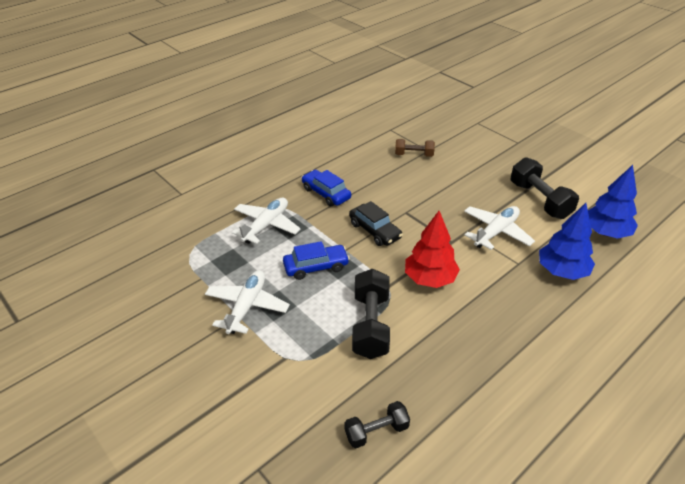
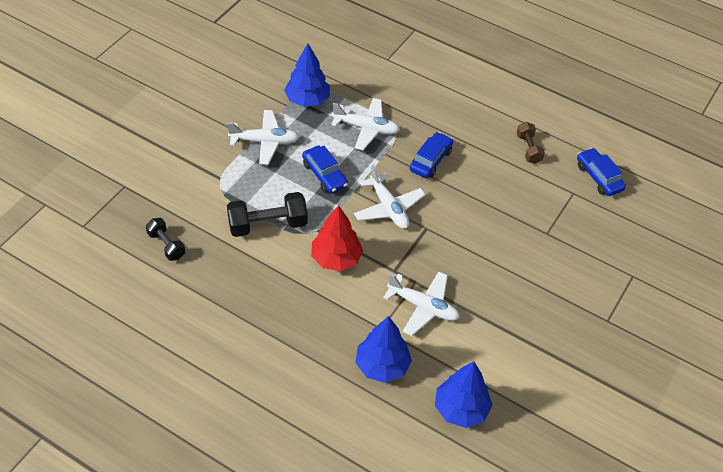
camera: 70 degrees right, 10 degrees up
(203, 260) = (307, 100): none -> blue tree
(375, 231) = (388, 208): black car -> white plane
(378, 115) = (599, 177): none -> blue car
(414, 155) = (531, 221): brown dumbbell -> brown dumbbell (528, 149)
(539, 200) = (495, 345): black dumbbell -> none

